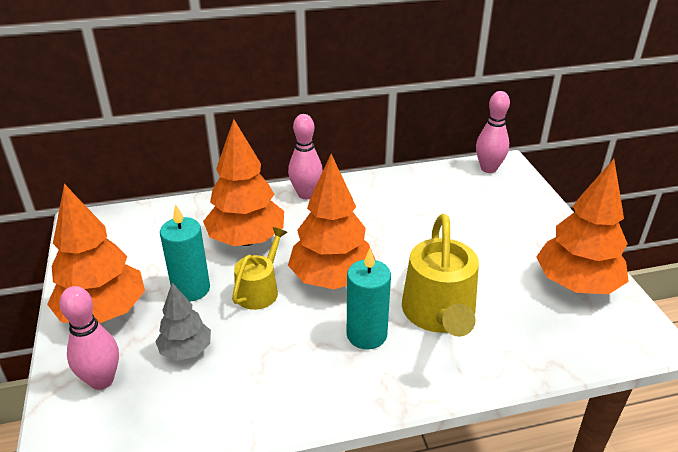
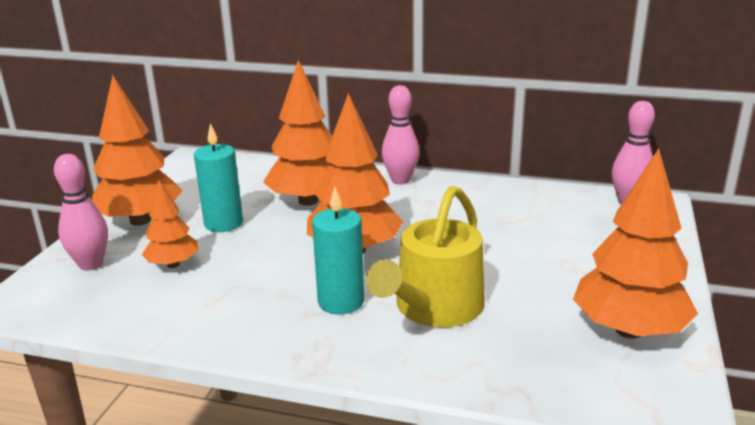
camera: 30 degrees right, 10 degrees down
(186, 350) = (173, 264): grey tree -> orange tree
(259, 290) = (279, 240): yellow watering can -> none

